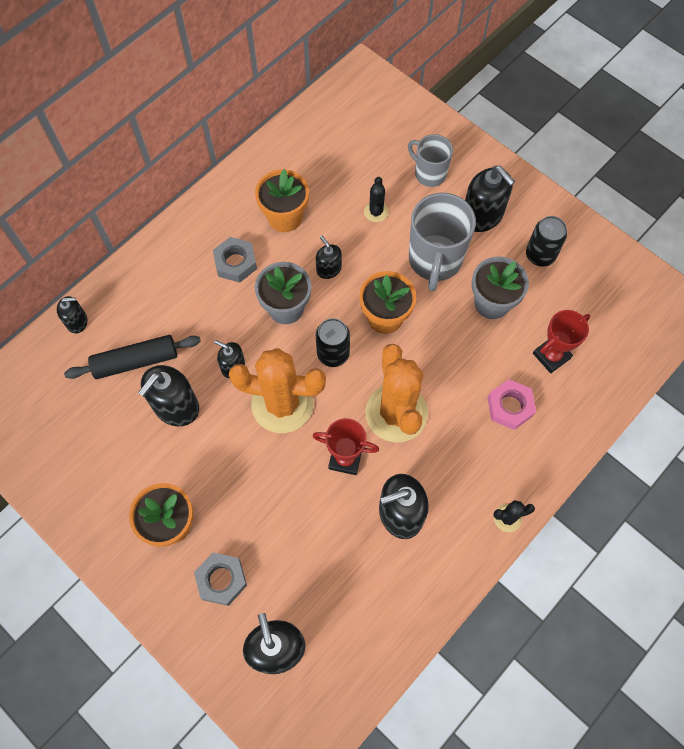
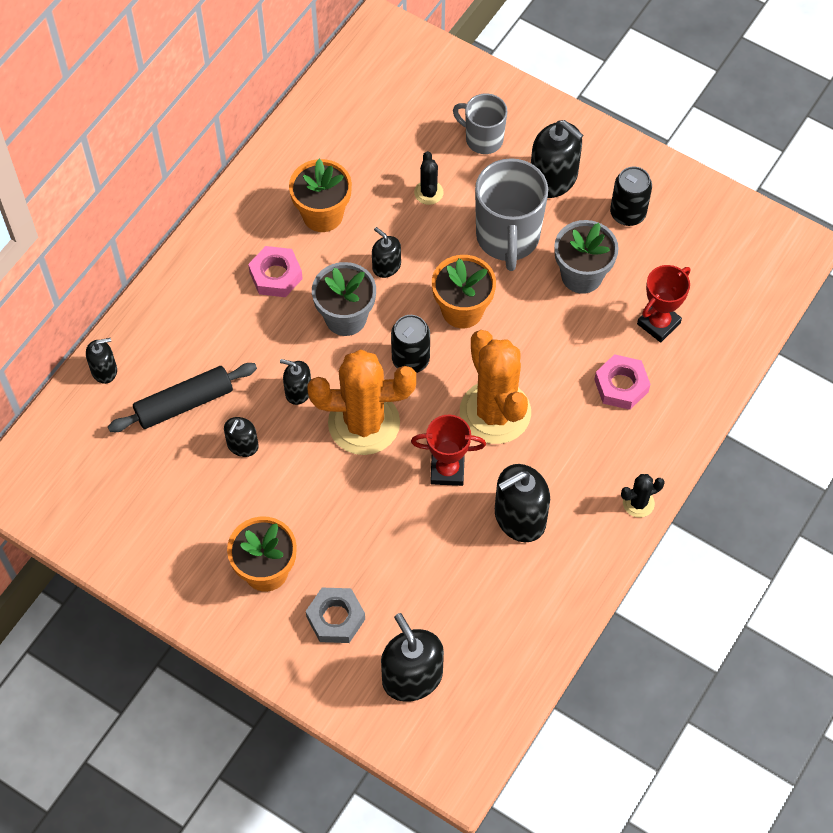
camera: 10 degrees left, 5 degrees down
(176, 406) = (242, 445): black soap dispenser -> black soap dispenser, size x0.56
(235, 263) = (276, 275): grey nut -> pink nut

